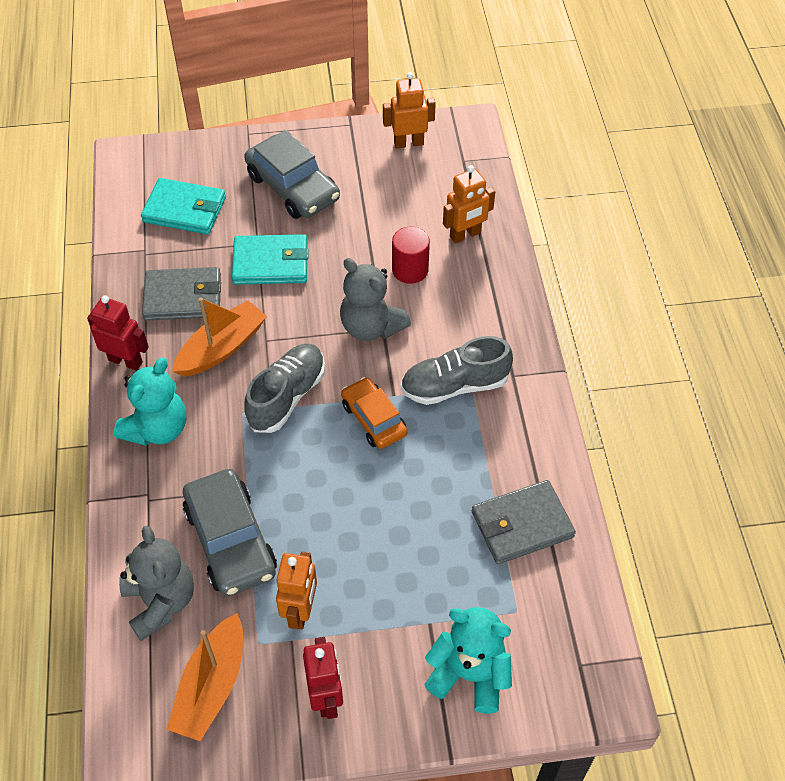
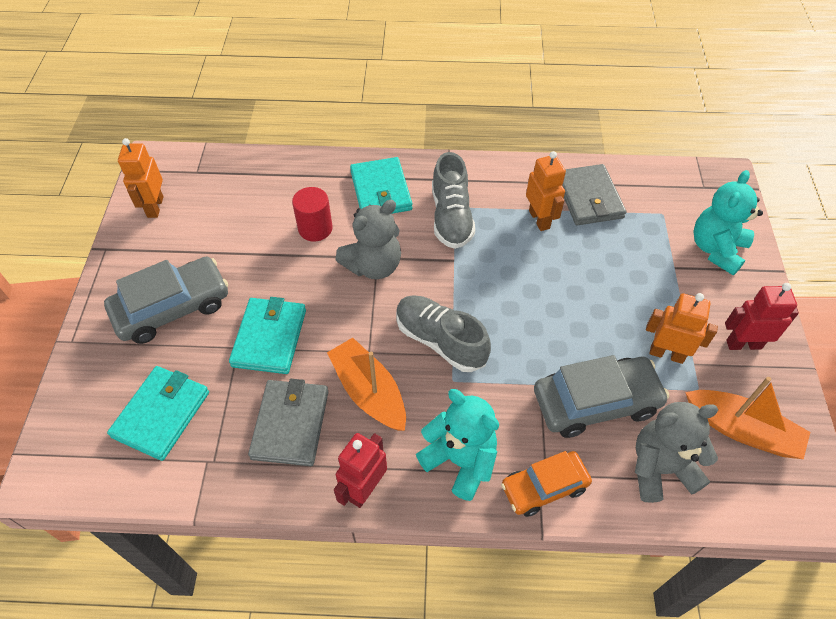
camera: 80 degrees left, 0 degrees up
(374, 419) = (476, 277): orange car -> orange car (544, 487)
(465, 235) = (287, 184): orange robot -> orange robot (539, 219)
(477, 316) = (381, 191): none -> turquoise wallet

